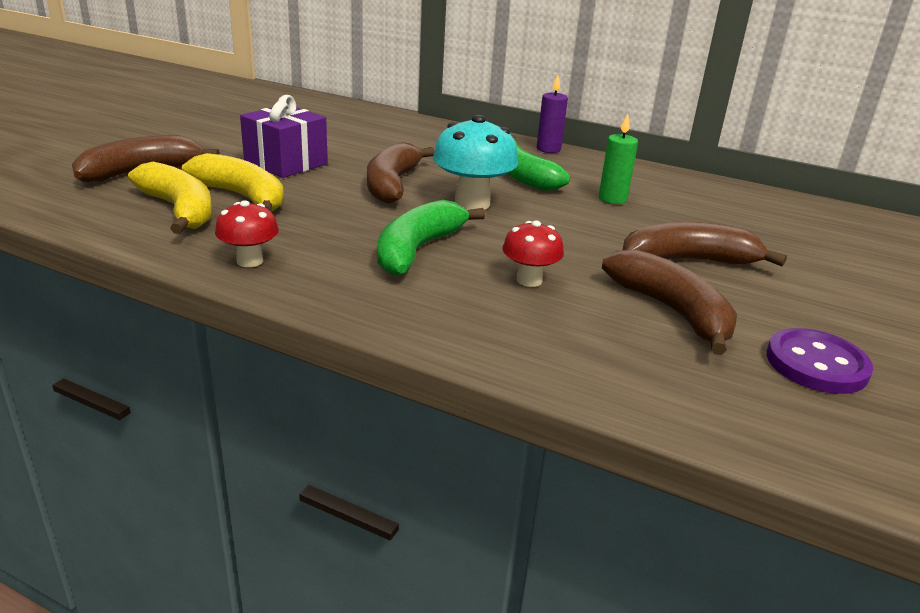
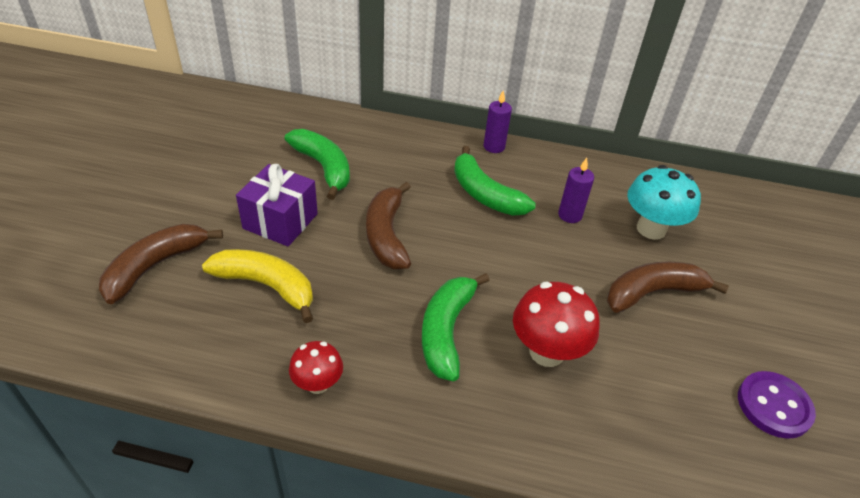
camera: 15 degrees left, 15 degrees up
(179, 210) = (221, 321): yellow banana -> none
(353, 140) = (323, 168): none -> green banana
(472, 203) = (463, 249): turquoise mushroom -> turquoise mushroom (651, 229)
(529, 280) = (546, 352): red mushroom -> red mushroom, size x1.68
(612, 199) = (570, 215): green candle -> purple candle
(672, 311) = (661, 366): brown banana -> none

